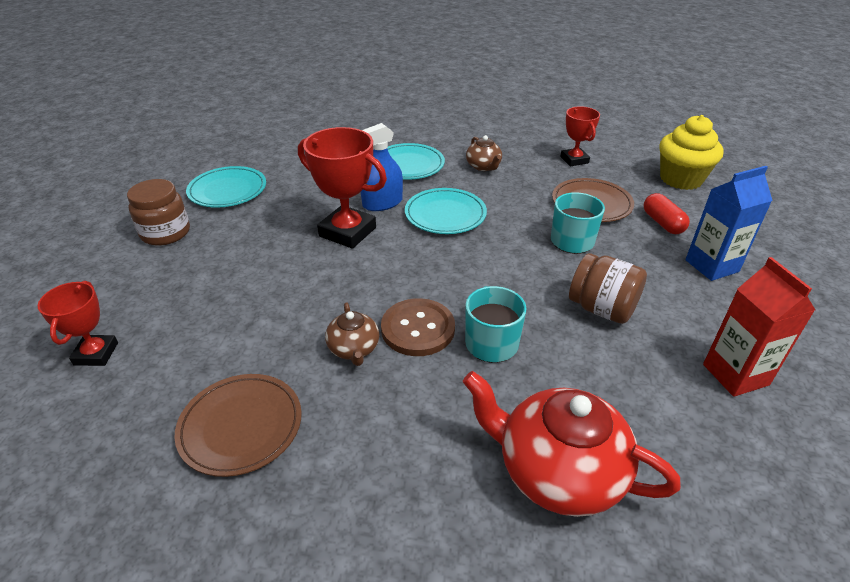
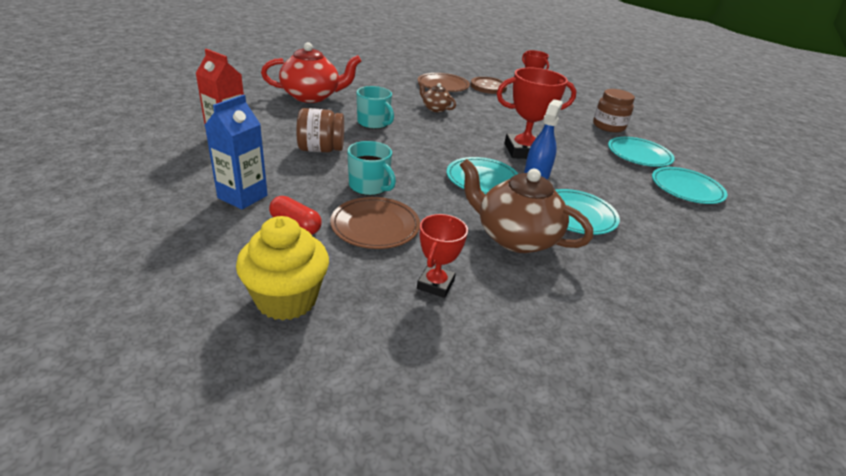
camera: 140 degrees right, 5 degrees down
(266, 154) = (686, 189): none -> turquoise plate
(418, 329) = (416, 120): brown button -> brown button (488, 87)
(483, 166) = (515, 237): brown teapot -> brown teapot, size x1.96
(574, 160) = (435, 284): red trophy -> red trophy turned 75 degrees clockwise

